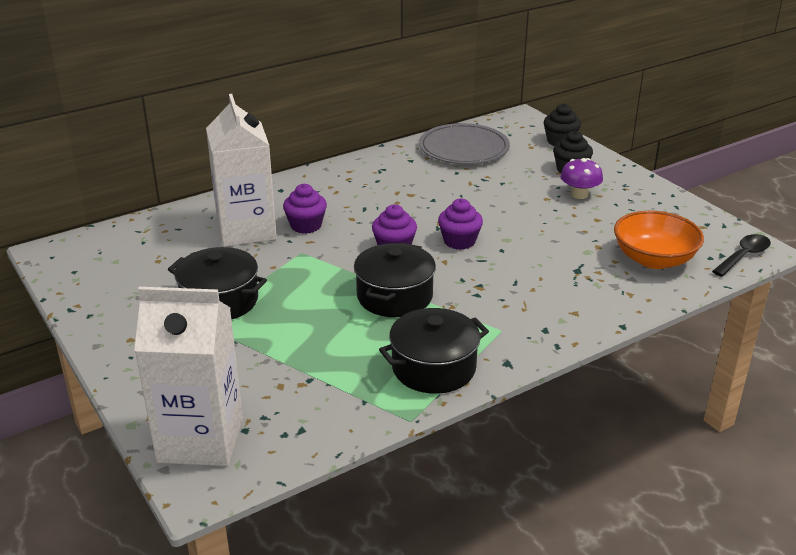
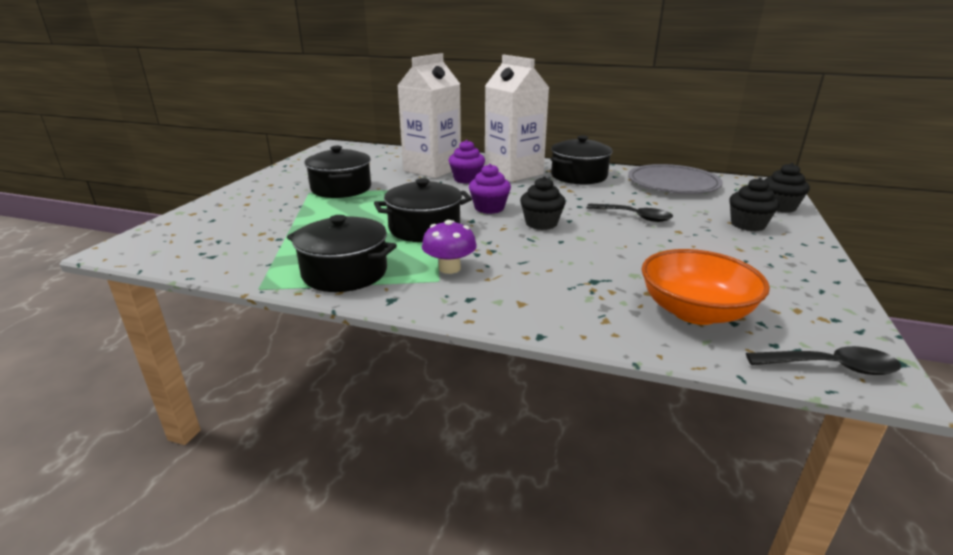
camera: 50 degrees right, 5 degrees down
(200, 439) = (176, 233): white carton -> white carton (513, 173)
(385, 174) = (579, 176): none -> black pot
(459, 241) = (541, 223): purple cupcake -> black cupcake
(501, 199) = (634, 217): none -> black spoon
(579, 194) = (718, 241): purple mushroom -> purple mushroom (449, 268)

